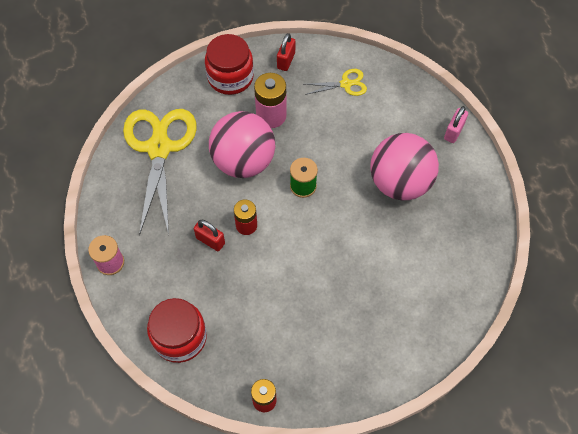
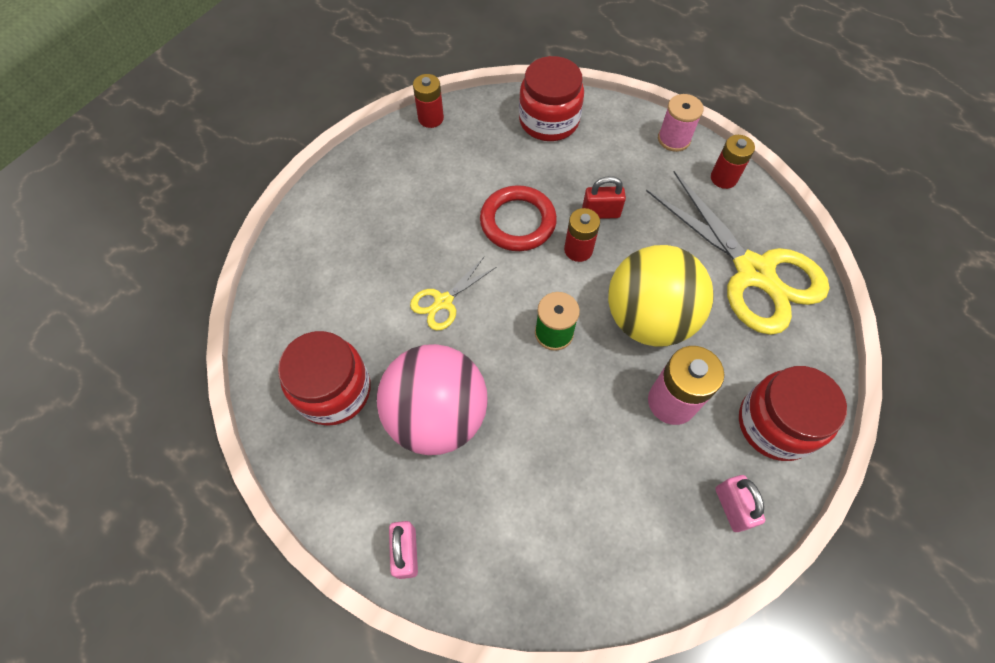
camera: 145 degrees right, 0 degrees up
(110, 213) = (723, 178): none -> red battery
(243, 161) = (648, 318): pink ball -> yellow ball
(268, 269) = (518, 222): none -> red ring
(286, 61) = (732, 507): red padlock -> pink padlock
(346, 84) = (617, 527): yellow scissors -> yellow scissors (443, 302)
(450, 231) = (333, 390): none -> red jar

